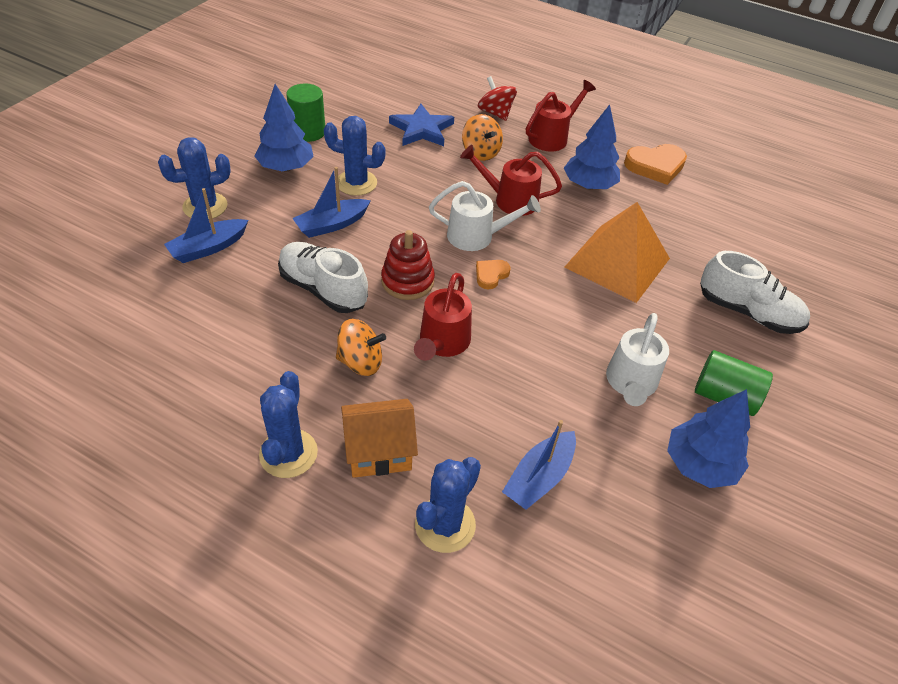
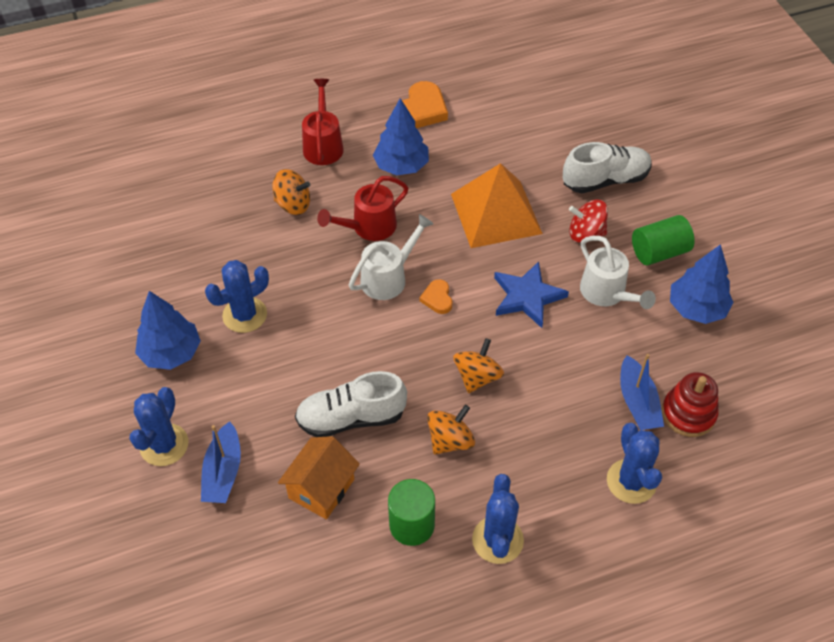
camera: 45 degrees left, 5 degrees up
(288, 453) = (497, 540): blue cactus -> blue cactus turned 45 degrees clockwise
(308, 132) = (137, 306): green cylinder -> green cylinder (412, 525)
(332, 225) = (281, 365): blue boat -> none
(379, 451) = (542, 481): orange house -> orange house (321, 489)
(407, 281) = (394, 356): red stacking toy -> red stacking toy (688, 414)
(421, 129) = (221, 223): blue star -> blue star (527, 297)
(442, 343) = (477, 377): red watering can -> orange spinning top
(495, 113) = (253, 158): red spinning top -> red spinning top (586, 233)

